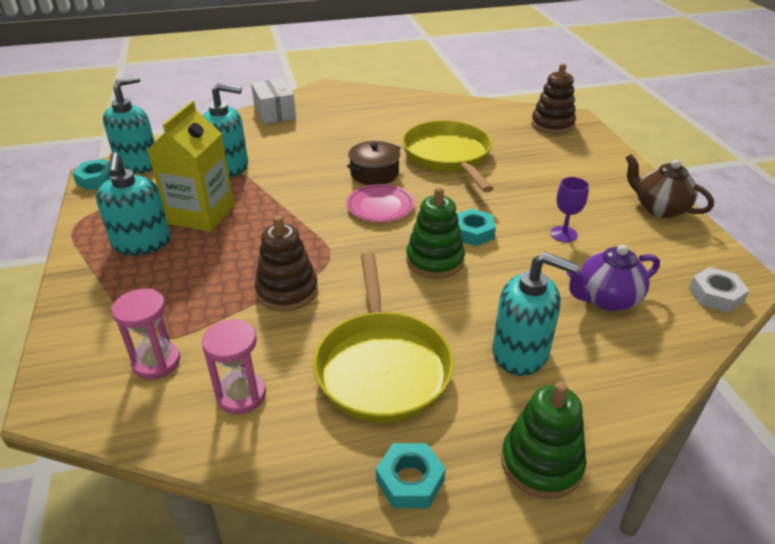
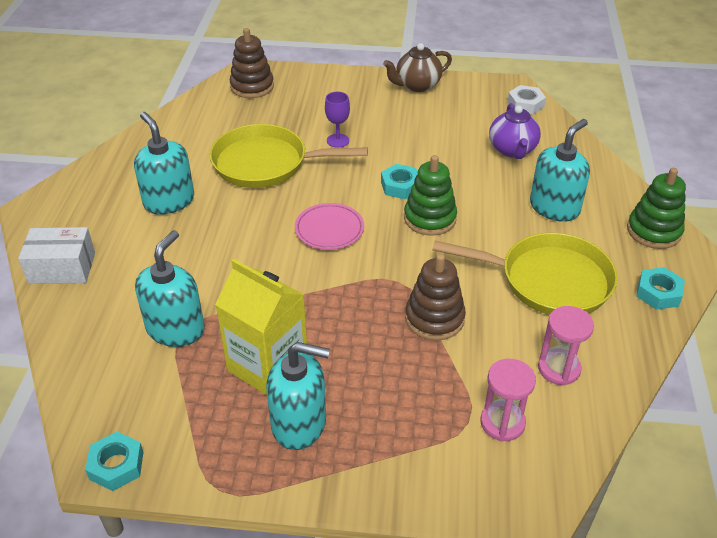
camera: 70 degrees left, 5 degrees up
(138, 164) = (103, 418): turquoise soap dispenser -> turquoise soap dispenser (169, 201)
(374, 173) = (266, 219): brown pot -> none
(563, 234) = (426, 141): purple goblet -> purple goblet (338, 140)

